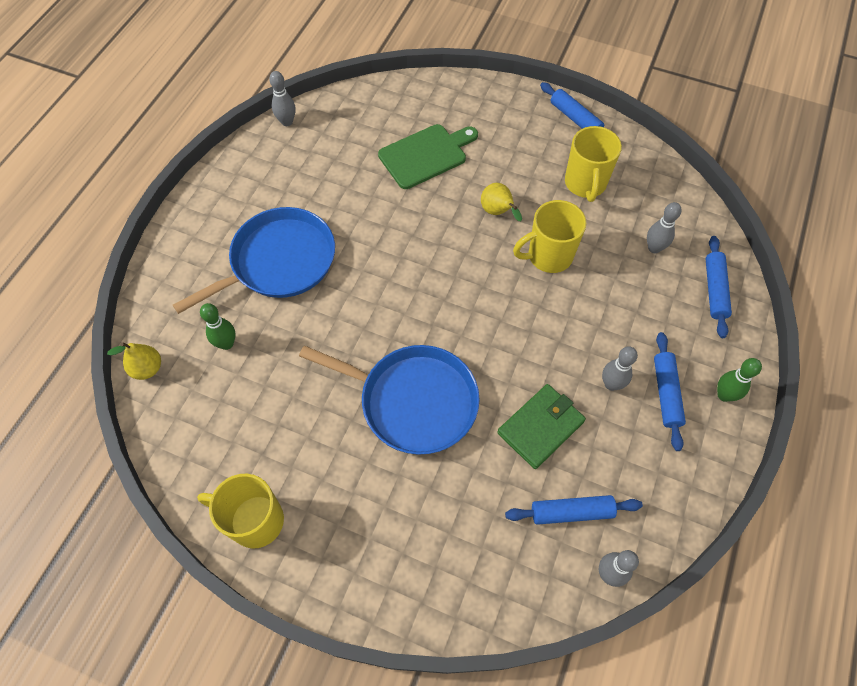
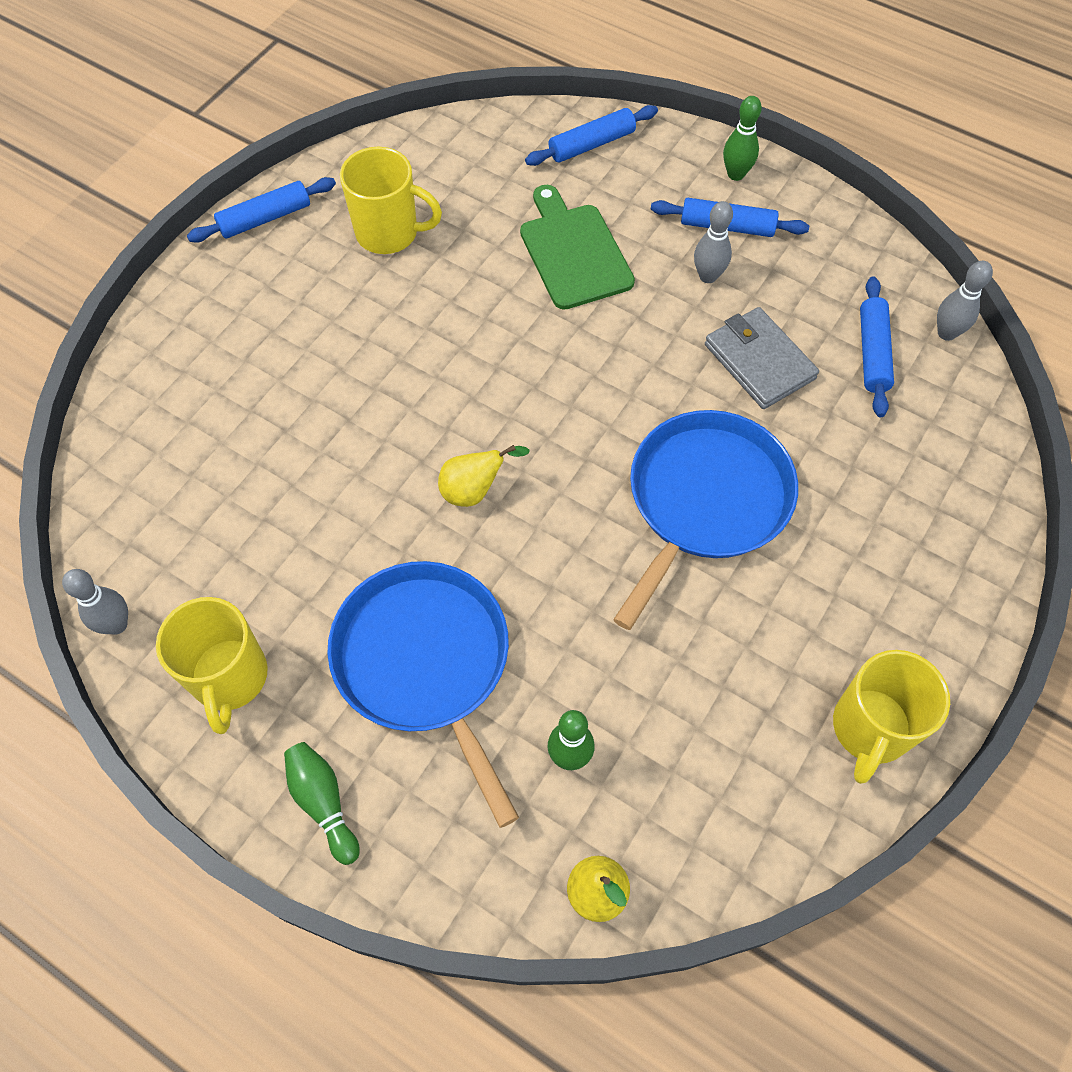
camera: 80 degrees left, 0 degrees up
(195, 231) = (324, 803): none -> green bowling pin
(426, 155) = (269, 419): green cutting board -> green cutting board (573, 252)
(498, 212) = (410, 345): yellow pear -> yellow pear (474, 490)
(540, 427) = (759, 361): green wallet -> grey wallet
(548, 256) = (501, 300): yellow mug -> yellow mug (229, 678)
(654, 248) = (515, 186): grey bowling pin -> none
(714, 290) = (591, 144): blue rolling pin -> blue rolling pin turned 45 degrees counterclockwise

